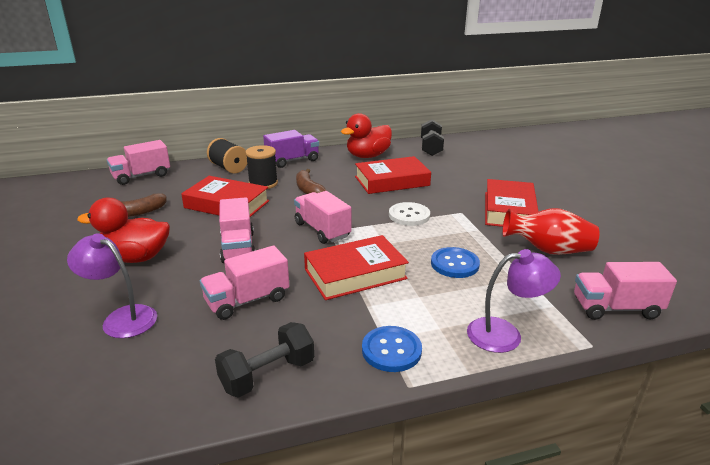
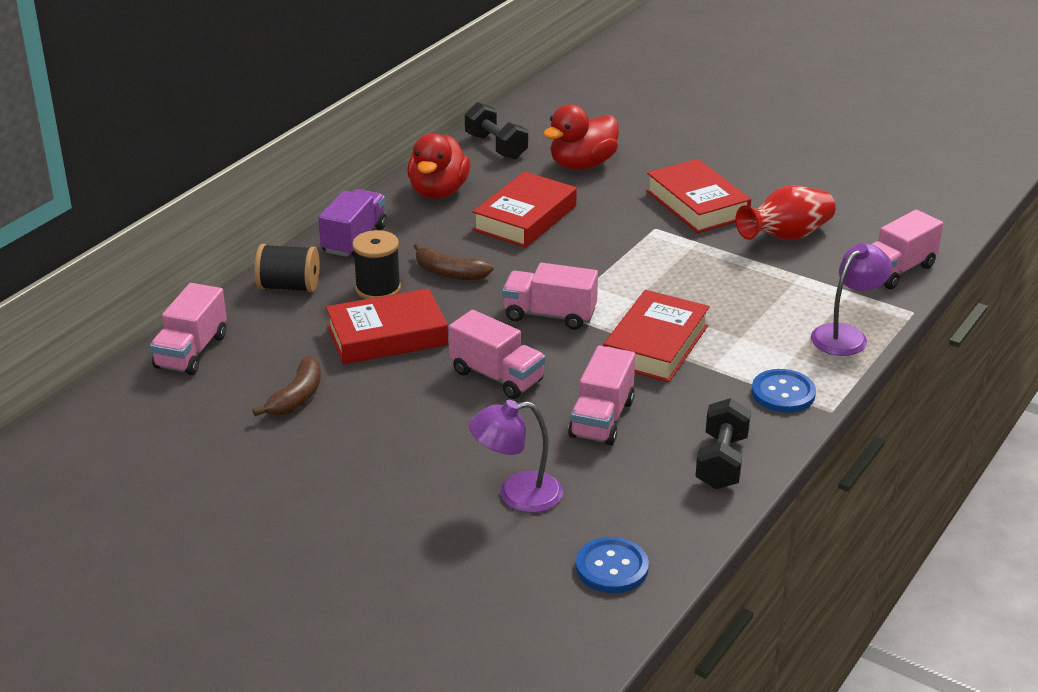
camera: 40 degrees left, 5 degrees up
(135, 258) = (409, 441): red duck -> red duck (582, 165)
(409, 215) = (610, 256): white button -> none
(454, 264) = (727, 291): blue button -> blue button (612, 567)

